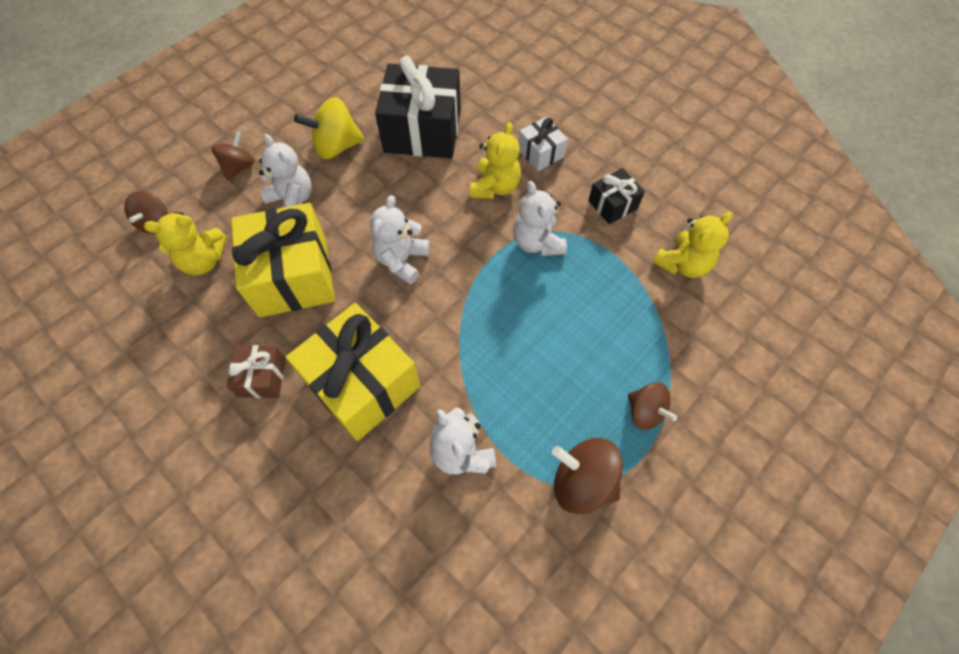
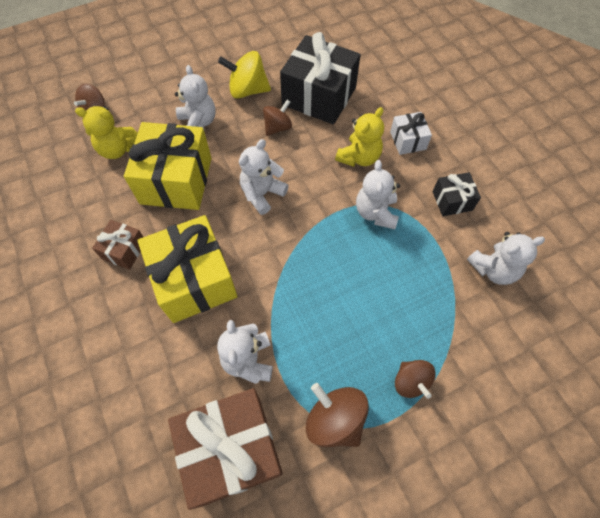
camera: 20 degrees right, 0 degrees up
(239, 167) = (170, 86): brown spinning top -> brown spinning top (278, 127)
(483, 557) = (231, 449): none -> brown gift
(682, 264) = (493, 269): yellow teddy bear -> white teddy bear

